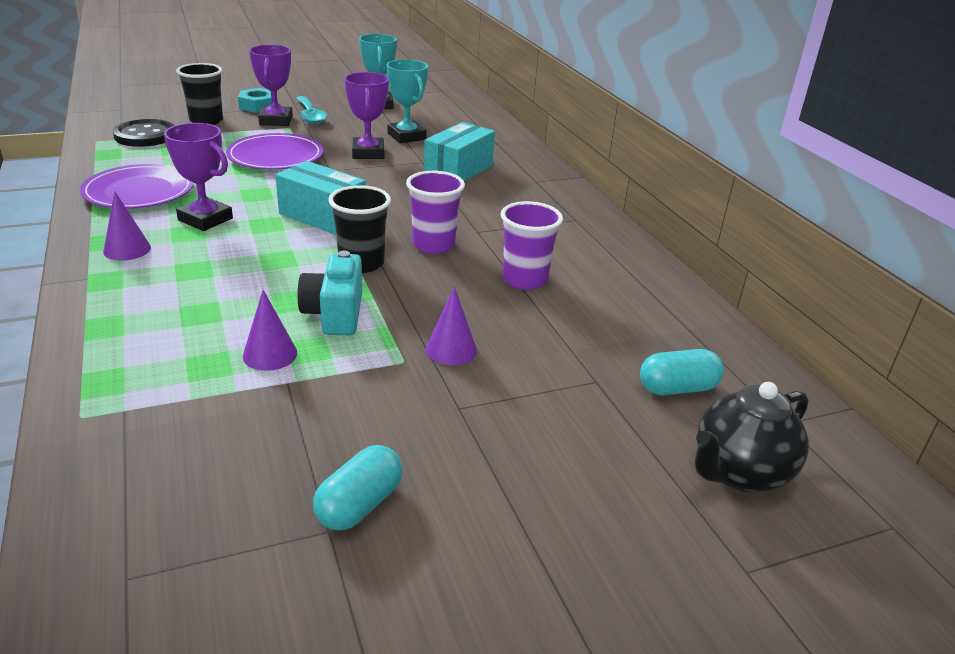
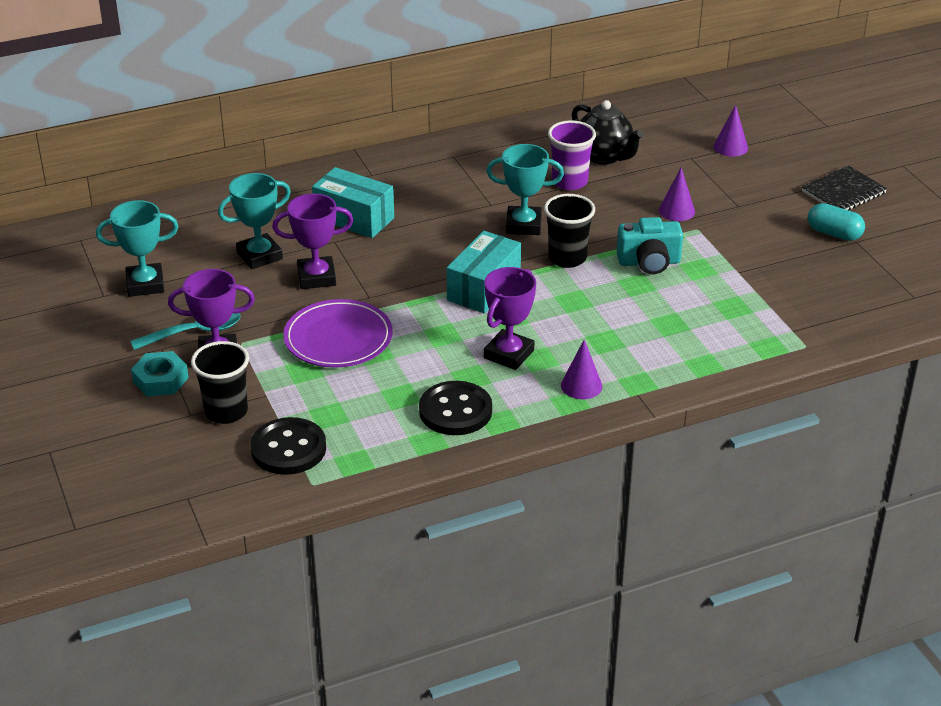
camera: 90 degrees left, 5 degrees up
(139, 191) = (455, 411): purple plate -> black button
(270, 354) = (710, 283): purple cone -> purple cone (730, 147)
(433, 245) = (523, 225): purple cup -> turquoise trophy
(493, 546) = (843, 192): none -> black notebook
(677, 388) = (688, 130): turquoise capsule -> none
(739, 473) = (758, 119): black teapot -> black teapot (604, 156)

